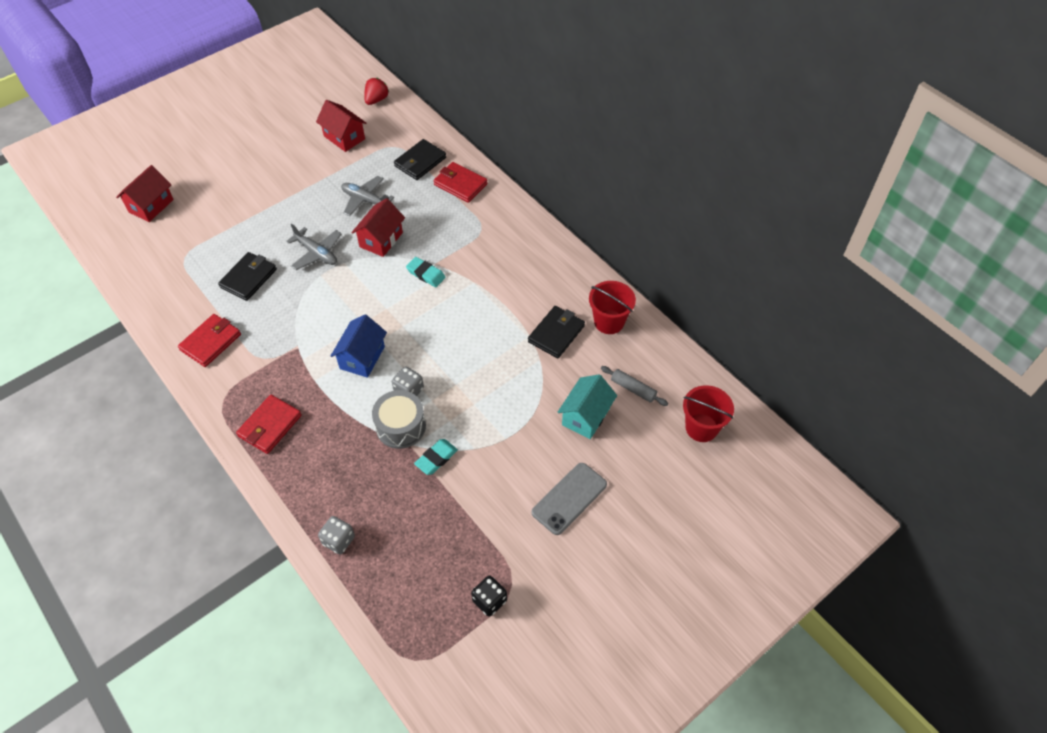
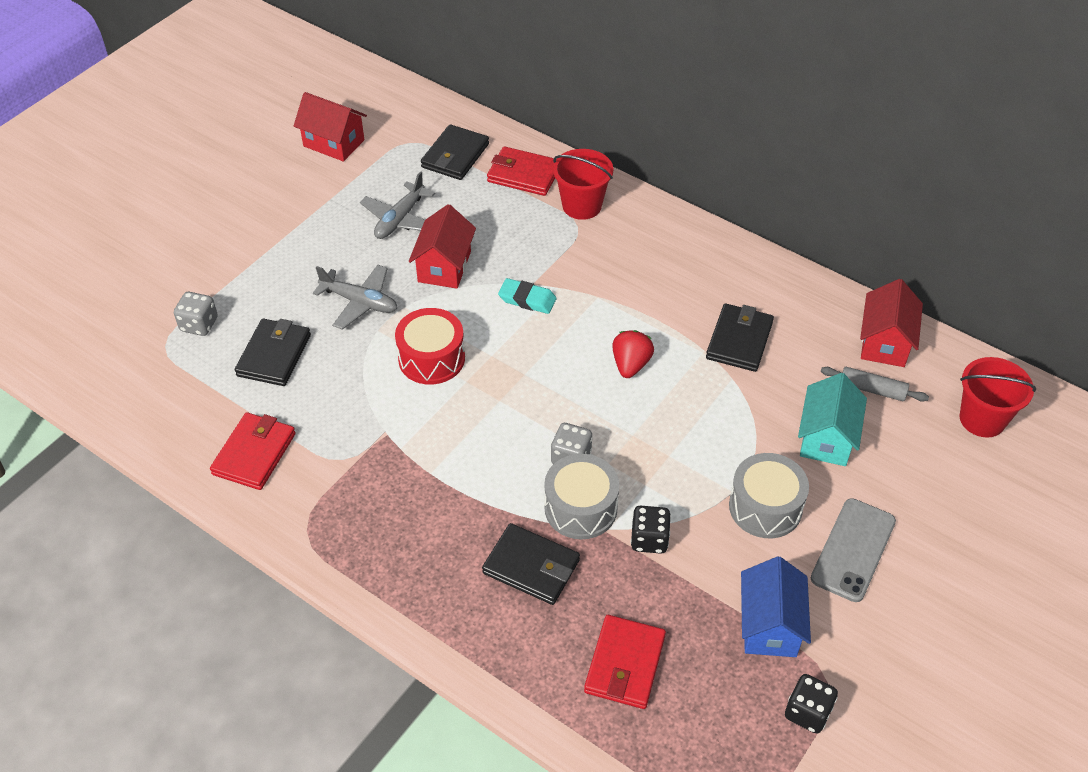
camera: 15 degrees left, 5 degrees down
(151, 206) = (84, 285): red house -> red house (884, 342)
(270, 426) = (392, 550): red wallet -> red wallet (625, 664)
(338, 540) = (560, 684): grey dice -> grey dice (199, 324)
(347, 302) = (431, 358): none -> red drum
(352, 458) = (531, 566): none -> black wallet
(362, 357) = (485, 428): blue house -> blue house (769, 625)
(365, 200) = (400, 219): grey plane -> grey plane turned 75 degrees counterclockwise
(376, 100) = (358, 87): red strawberry -> red strawberry (630, 364)
(436, 458) = (649, 539): turquoise eraser -> black dice
(523, 455) = (765, 507): none -> grey drum
(609, 322) = (802, 311): red bucket -> red bucket (581, 206)

